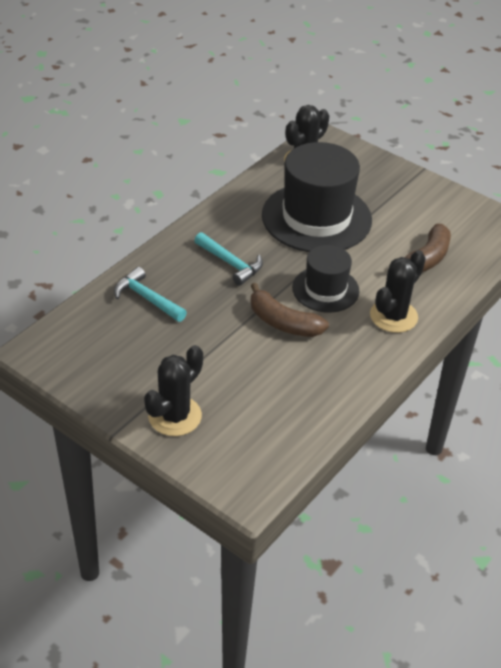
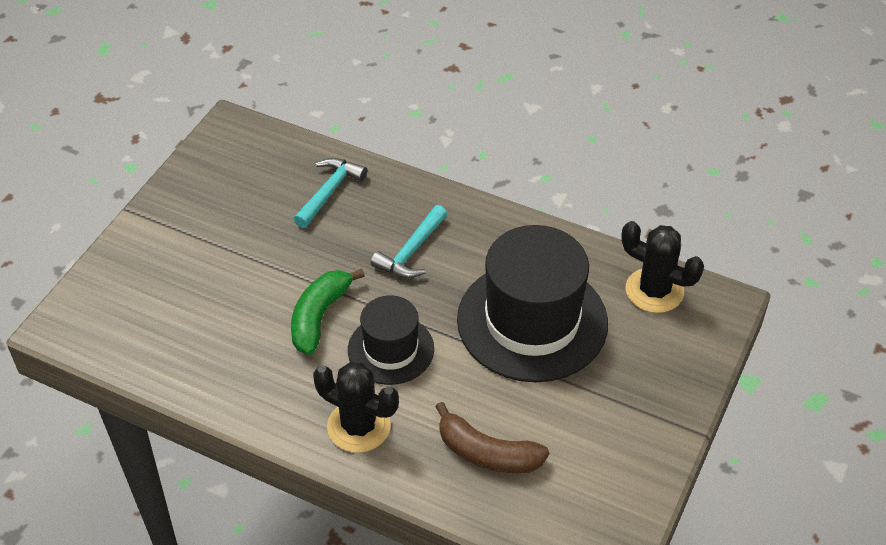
camera: 80 degrees right, 5 degrees up
(175, 416) = (156, 249): black cactus -> none
(283, 322) = (319, 316): brown banana -> green banana

